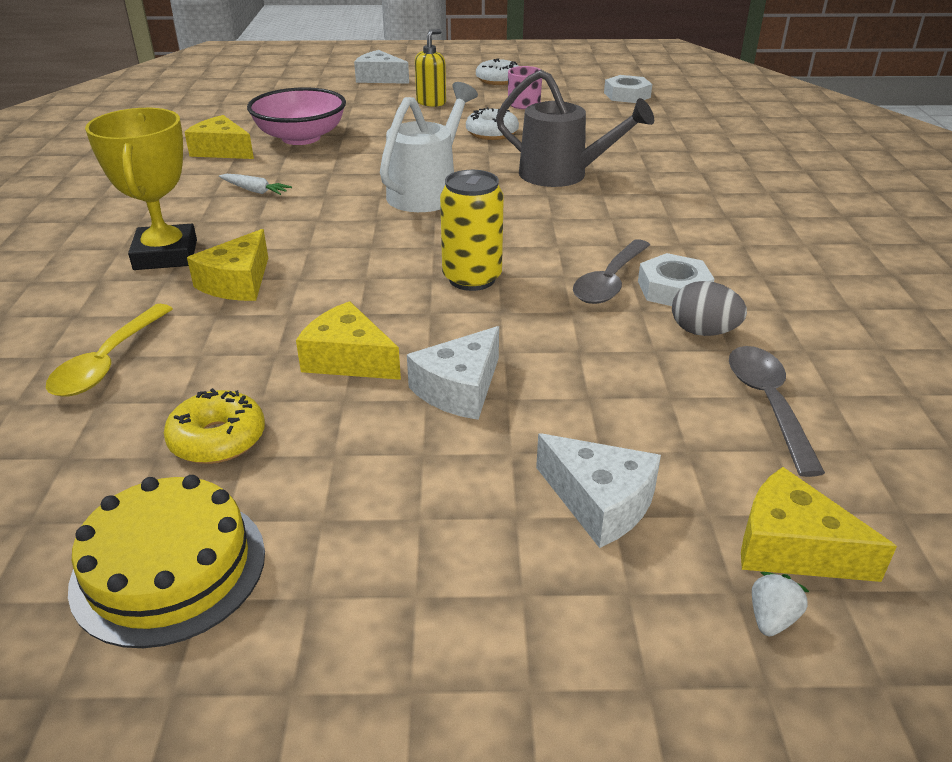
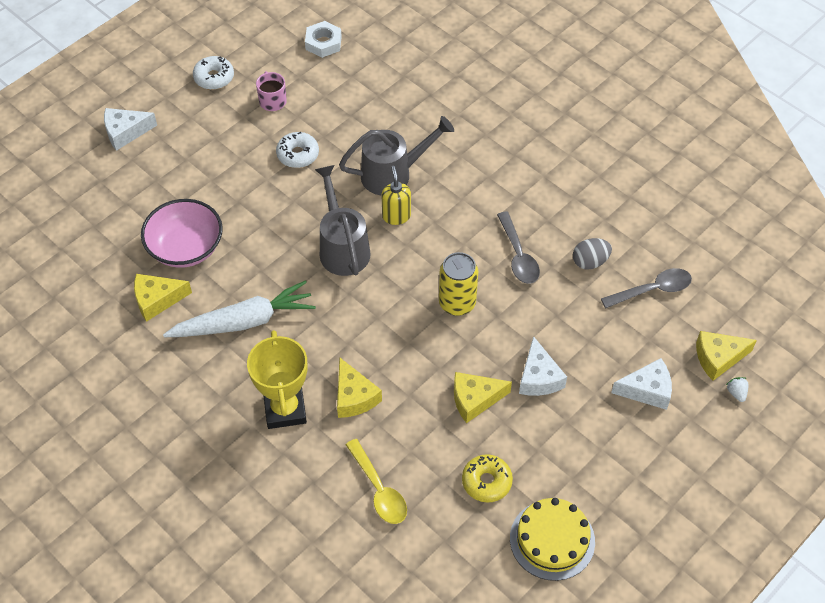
camera: 45 degrees left, 20 degrees up
(166, 255) = (285, 409): yellow trophy -> yellow trophy turned 45 degrees clockwise
(255, 191) = (244, 321): white carrot -> white carrot, size x2.37
(428, 192) = (342, 247): white watering can -> grey watering can
(431, 102) = (209, 142): yellow soap dispenser -> yellow soap dispenser (396, 216)
(673, 289) = (550, 239): white nut -> none
(768, 404) = (652, 290): grey spoon -> grey spoon turned 120 degrees clockwise

